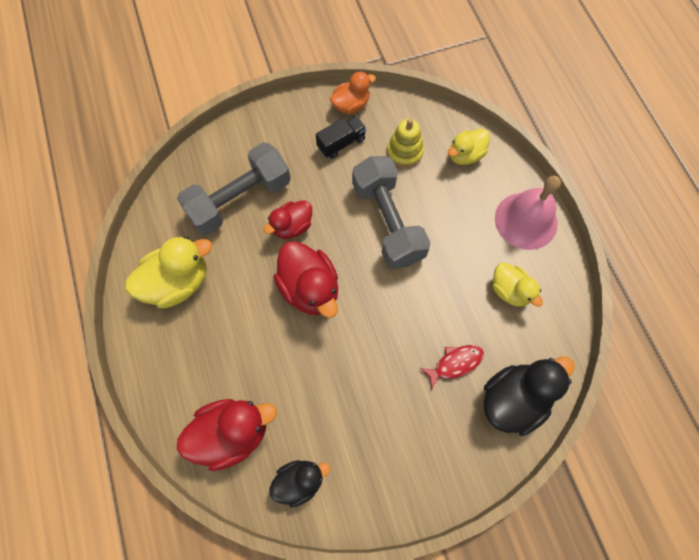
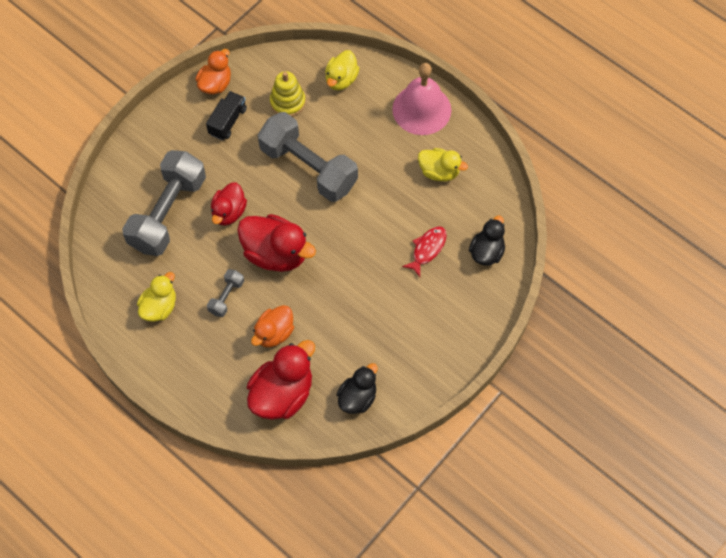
camera: 30 degrees left, 5 degrees down
(178, 282) = (159, 307): yellow duck -> yellow duck, size x0.62
(241, 306) = (226, 297): none -> grey dumbbell
(261, 366) = (274, 333): none -> orange duck
(513, 399) = (486, 252): black duck -> black duck, size x0.62

